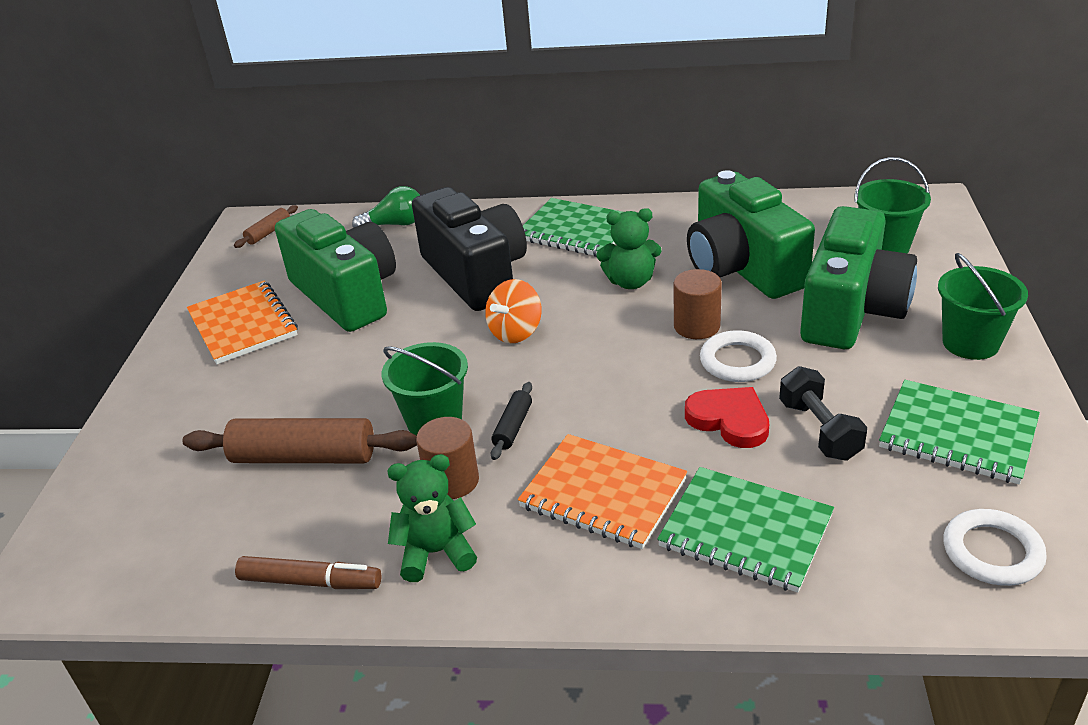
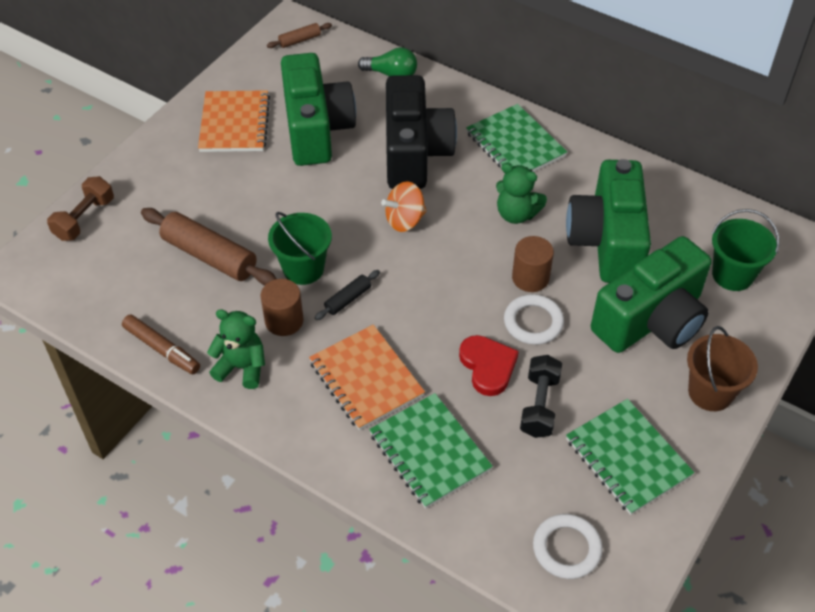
camera: 25 degrees right, 15 degrees up
(100, 488) = (84, 219): none -> brown dumbbell
(970, 343) = (710, 392): green bucket -> brown bucket

